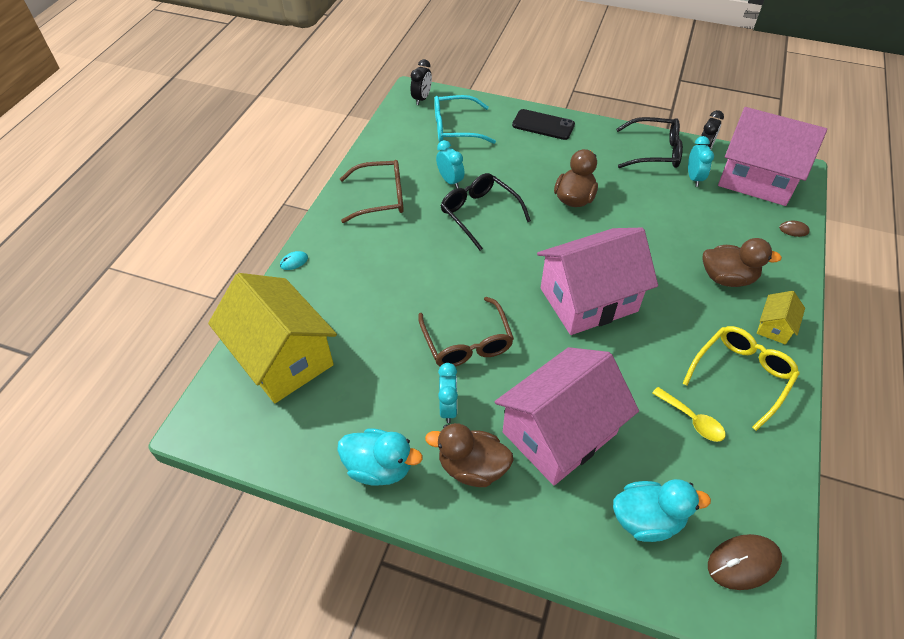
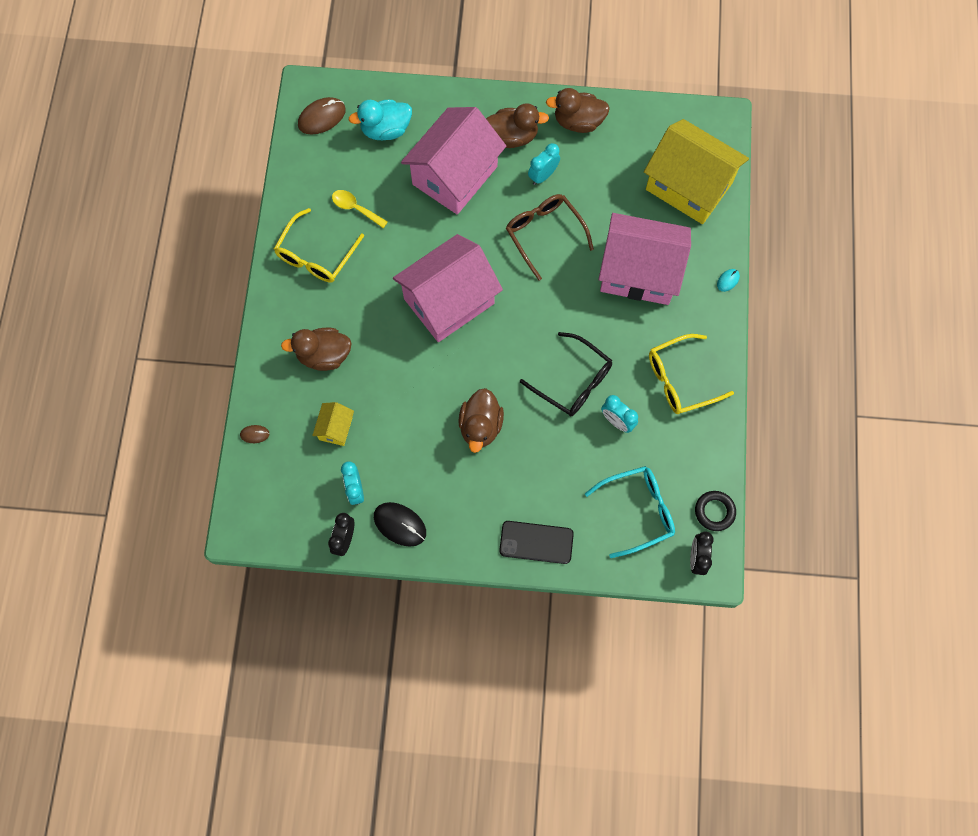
camera: 165 degrees right, 20 degrees up
(379, 467) = (578, 122): turquoise duck -> brown duck
(381, 197) = (679, 380): brown glasses -> yellow glasses
(395, 118) = (714, 511): none -> black ring
(448, 407) = (543, 176): turquoise clock -> turquoise clock turned 60 degrees clockwise
(655, 152) = (400, 524): black glasses -> black mouse
(757, 179) = (286, 504): pink house -> pink house (639, 272)
(774, 327) = (284, 310): yellow house -> yellow house (335, 428)

